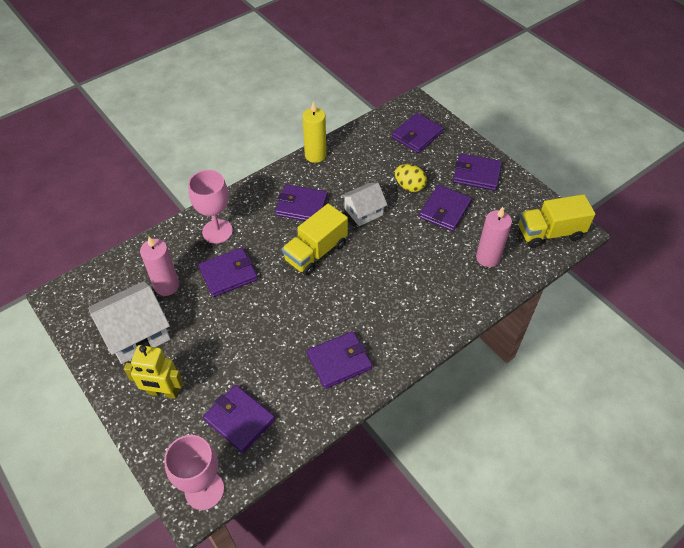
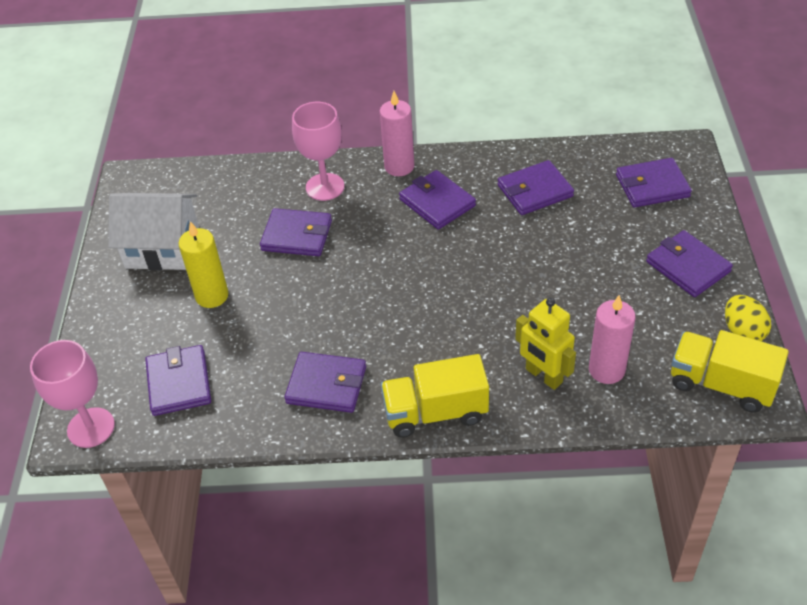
camera: 40 degrees right, 5 degrees down
(163, 392) = (136, 316): yellow robot -> yellow robot (543, 376)
(167, 286) = (229, 216): pink candle -> pink candle (399, 166)
(315, 155) = (504, 155): yellow candle -> yellow candle (212, 296)
(316, 252) = (407, 259): yellow truck -> yellow truck (435, 412)
(363, 212) = (502, 242): white house -> none
(409, 186) = (585, 240): yellow egg -> yellow egg (743, 332)
(445, 210) = (604, 288): purple wallet -> purple wallet (535, 191)

